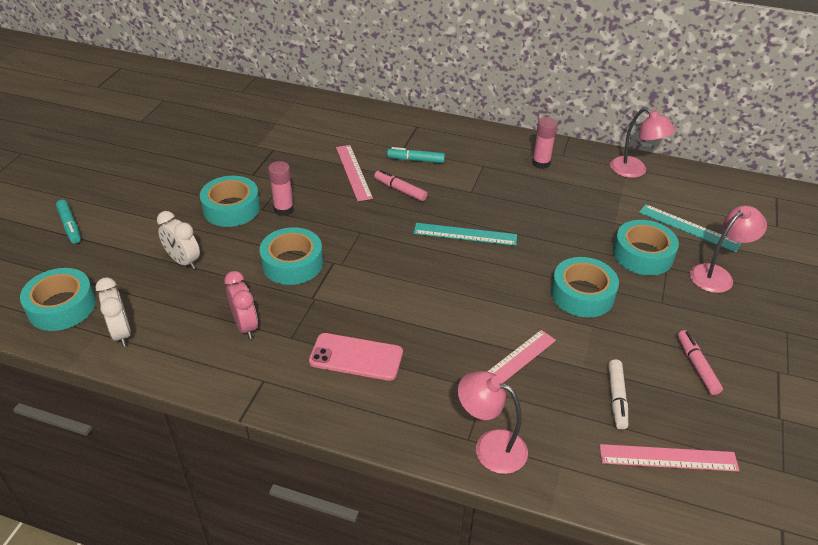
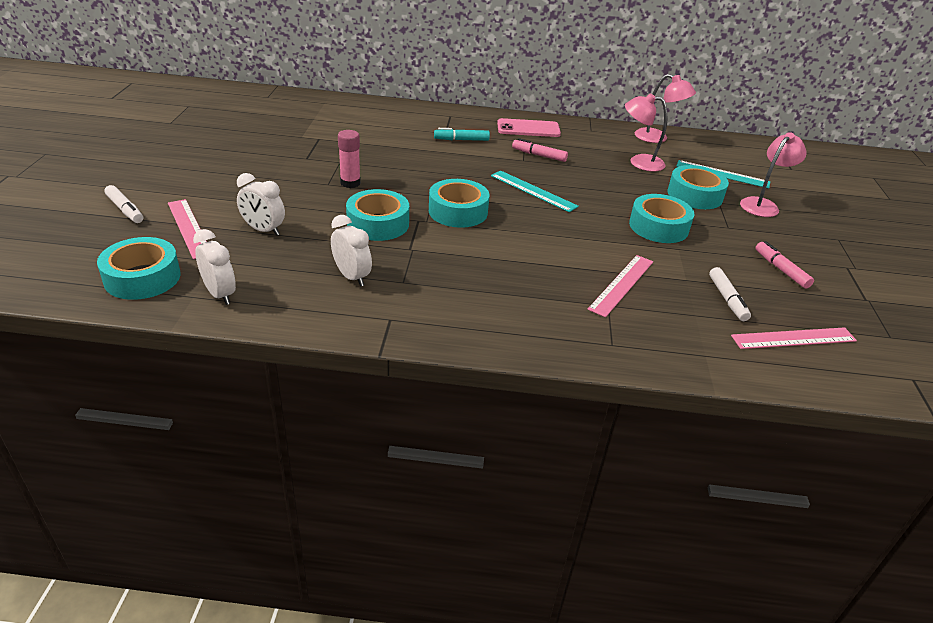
camera: 15 degrees left, 5 degrees down
(70, 226) = (125, 210): turquoise marker -> white marker
(231, 208) = (296, 185): turquoise tape -> turquoise tape (458, 211)
(245, 326) = (352, 277): pink clock -> white clock
(354, 172) = (406, 151): pink ruler -> pink ruler (189, 228)
(356, 357) = (475, 291): pink phone -> pink phone (528, 129)
(400, 190) = (457, 162): pink marker -> pink marker (539, 155)
(465, 234) = (533, 191): turquoise ruler -> turquoise ruler turned 45 degrees clockwise
(490, 446) = (635, 348): pink lamp -> pink lamp (639, 162)
(541, 163) = (575, 137): pink glue stick -> none

